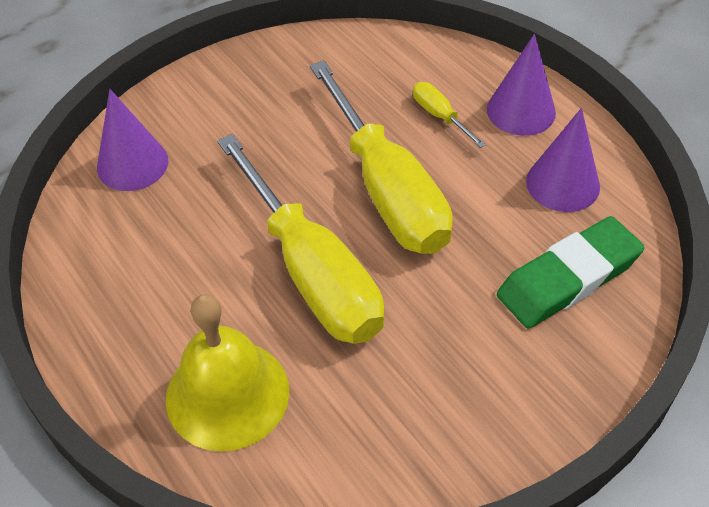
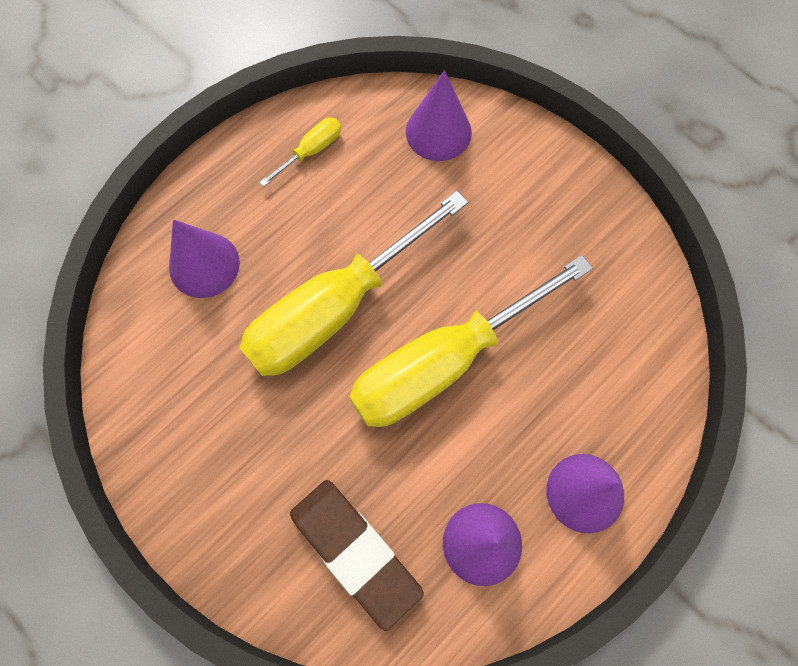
camera: 80 degrees right, 20 degrees up
(227, 394) = (204, 265): yellow bell -> purple cone
(440, 116) = (558, 404): yellow screwdriver -> yellow screwdriver (311, 151)
(568, 278) = (355, 552): green eraser -> brown eraser

